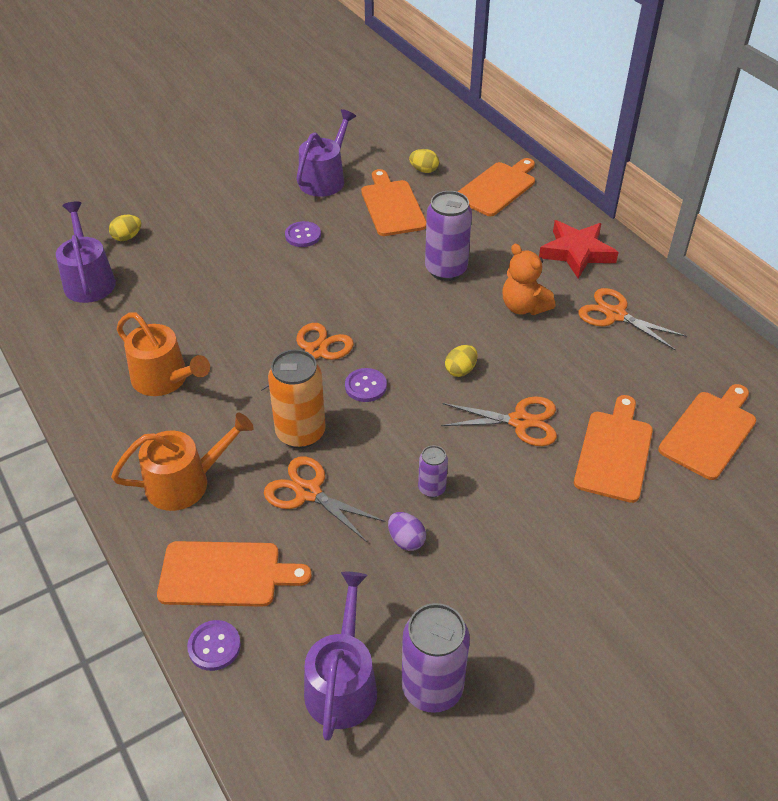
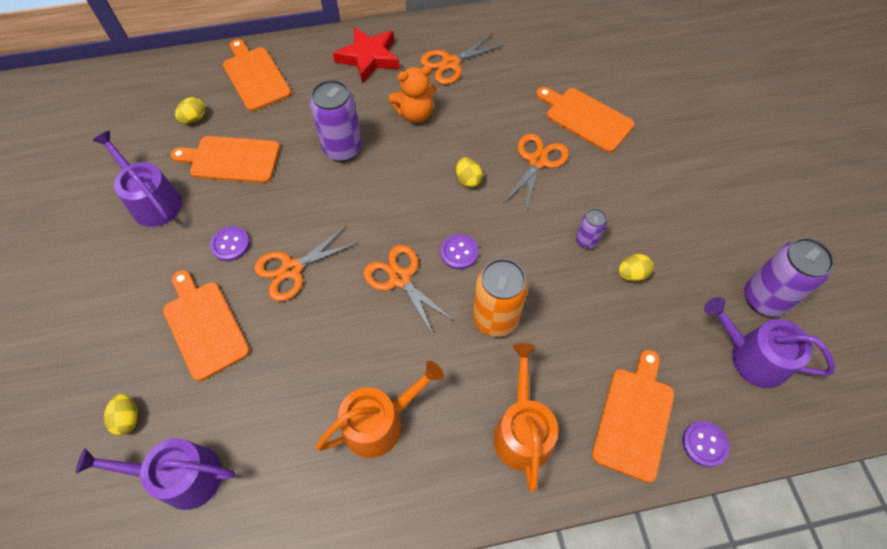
camera: 70 degrees left, 15 degrees up
(308, 492) = (564, 330): orange scissors -> orange scissors (292, 269)
(406, 540) = (632, 274): purple egg -> yellow egg
(709, 432) = (584, 61): orange cutting board -> orange cutting board (204, 326)

